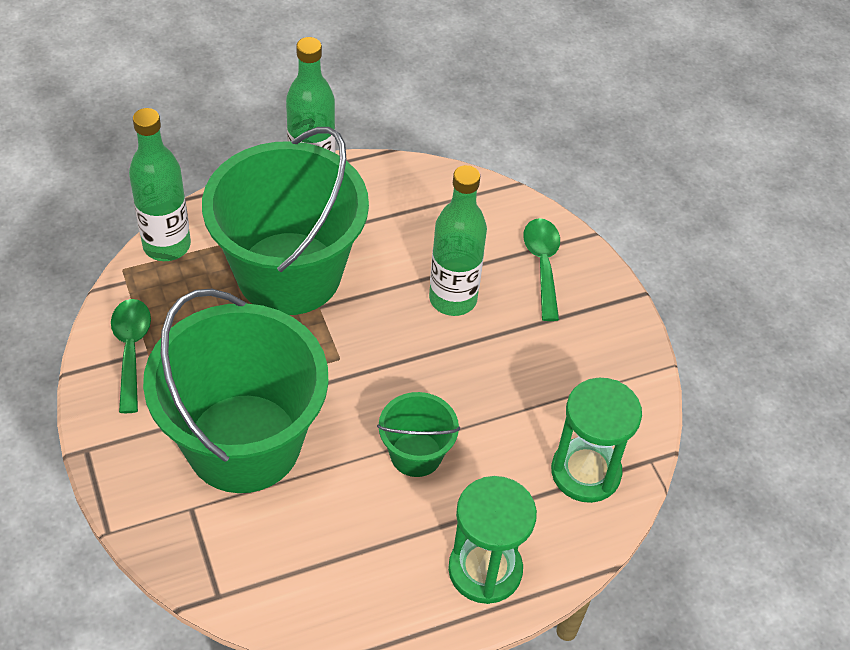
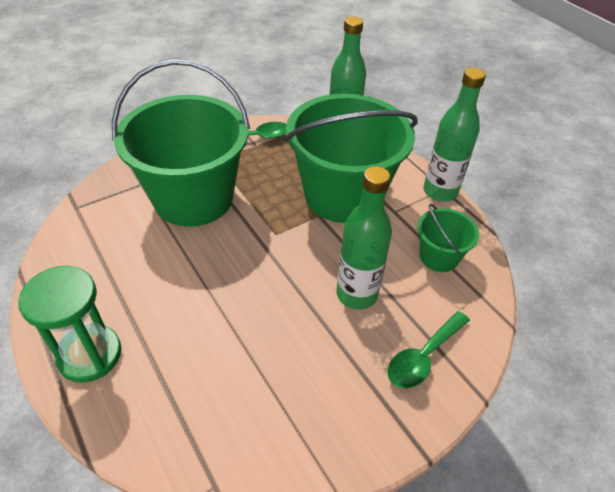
camera: 80 degrees right, 5 degrees down
(416, 454) = (197, 292): green bucket -> green bucket (439, 257)
(542, 265) = (423, 357): green spoon -> green spoon turned 150 degrees clockwise
(585, 472) = (193, 424): green hourglass -> none

